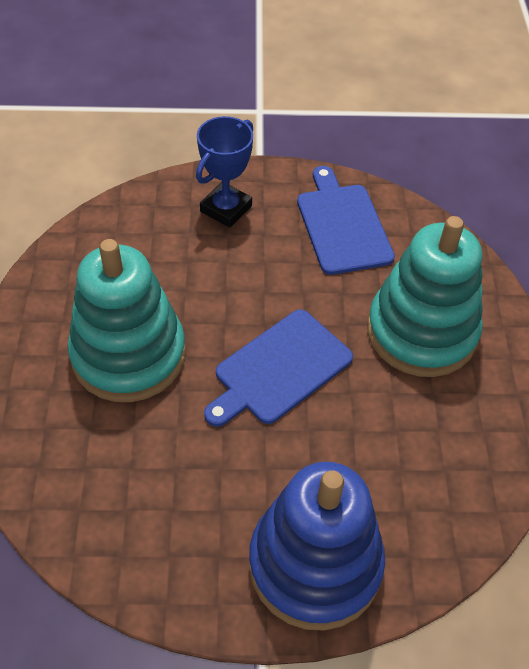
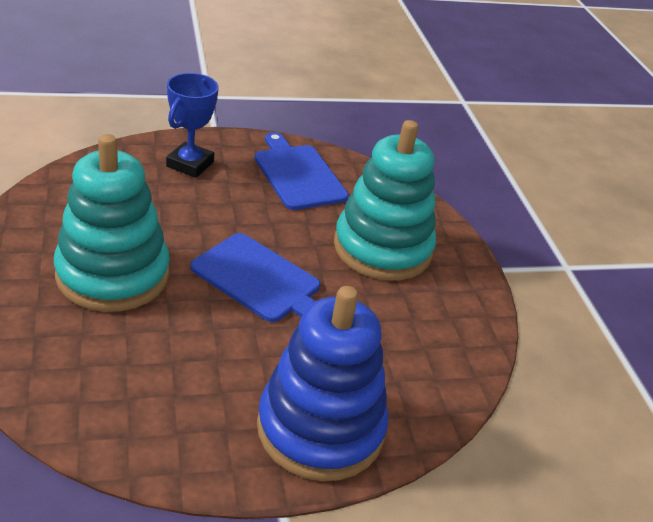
camera: 15 degrees left, 15 degrees down
(279, 369) = (260, 280): blue cutting board -> blue cutting board turned 90 degrees counterclockwise

